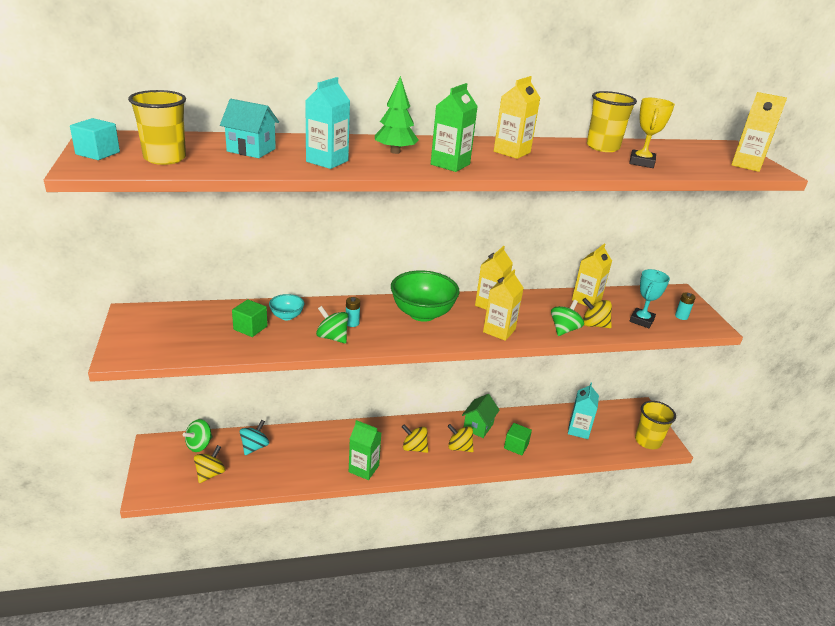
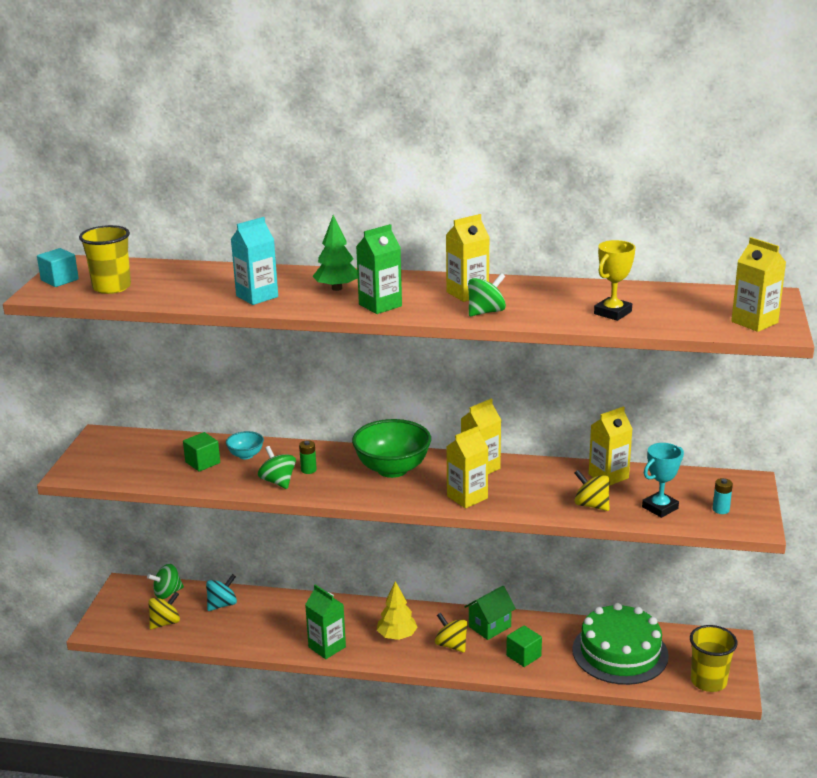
camera: 25 degrees right, 5 degrees down
(251, 150) = (195, 281): turquoise house -> none
(352, 323) = (308, 470): turquoise battery -> green battery
(414, 448) = (397, 636): yellow spinning top -> yellow tree
(564, 329) = (548, 506): green spinning top -> green spinning top (486, 312)
(578, 430) = (620, 652): turquoise carton -> green cake
(602, 147) = (588, 291): yellow cup -> none

